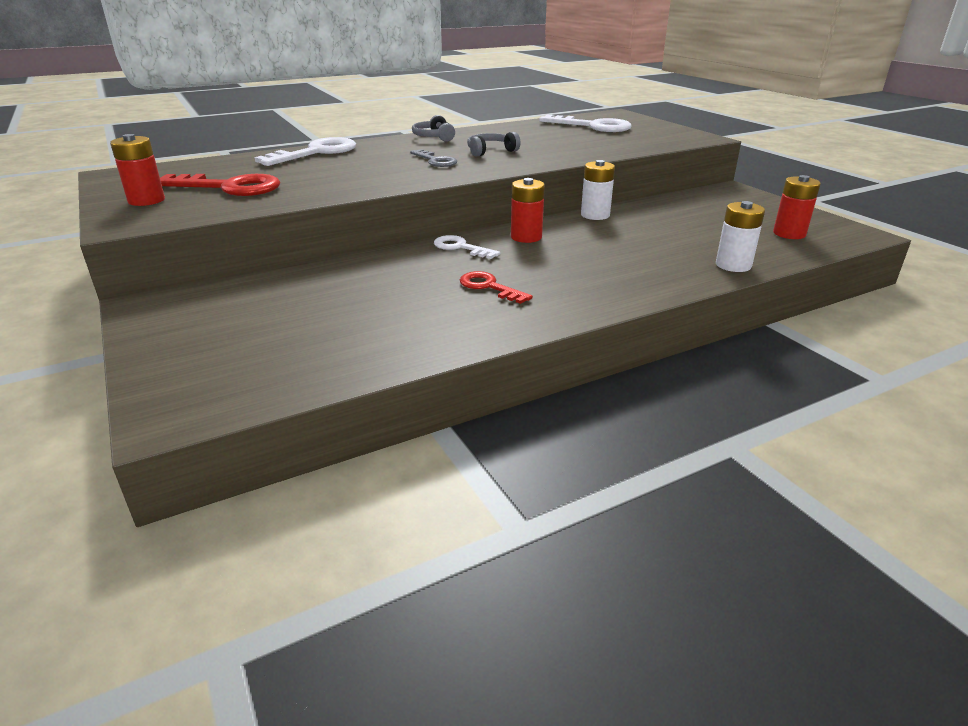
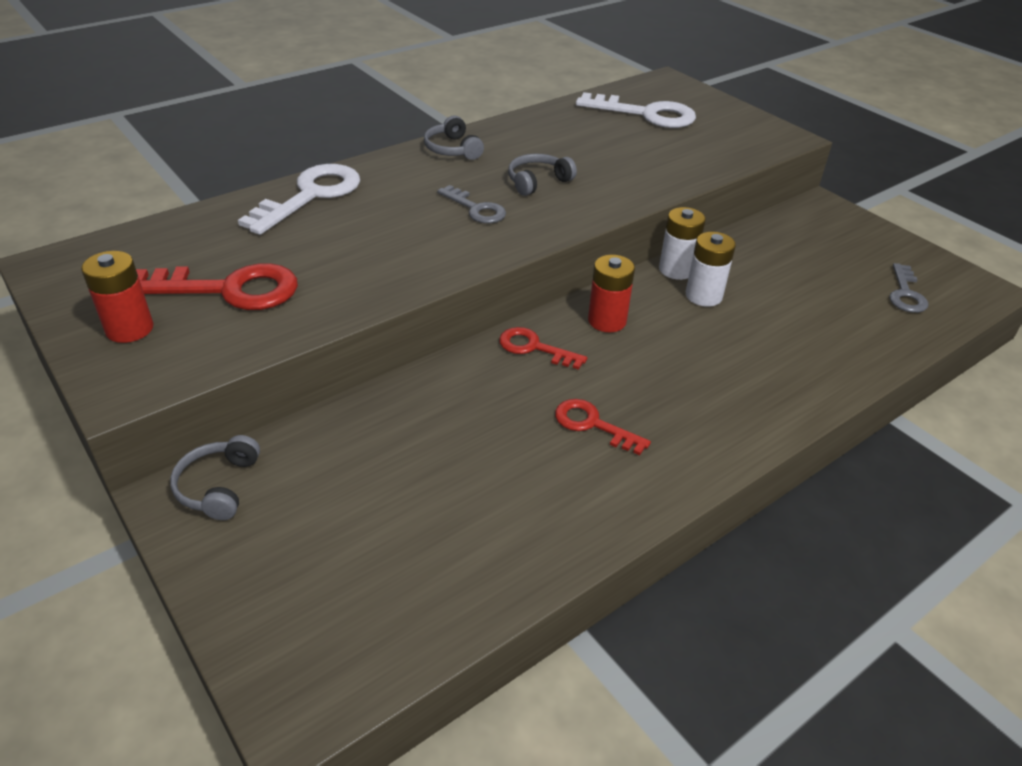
camera: 10 degrees left, 10 degrees up
(179, 301) = (218, 486): none -> grey headphones
(460, 247) = (534, 348): white key -> red key
(733, 265) = (858, 360): white battery -> white battery (703, 296)
(789, 234) = (905, 294): red battery -> grey key

